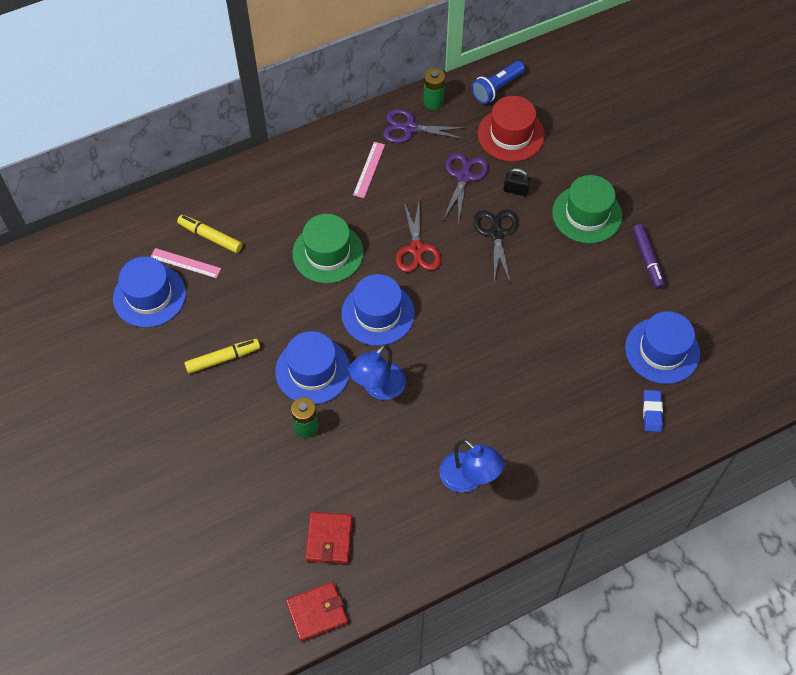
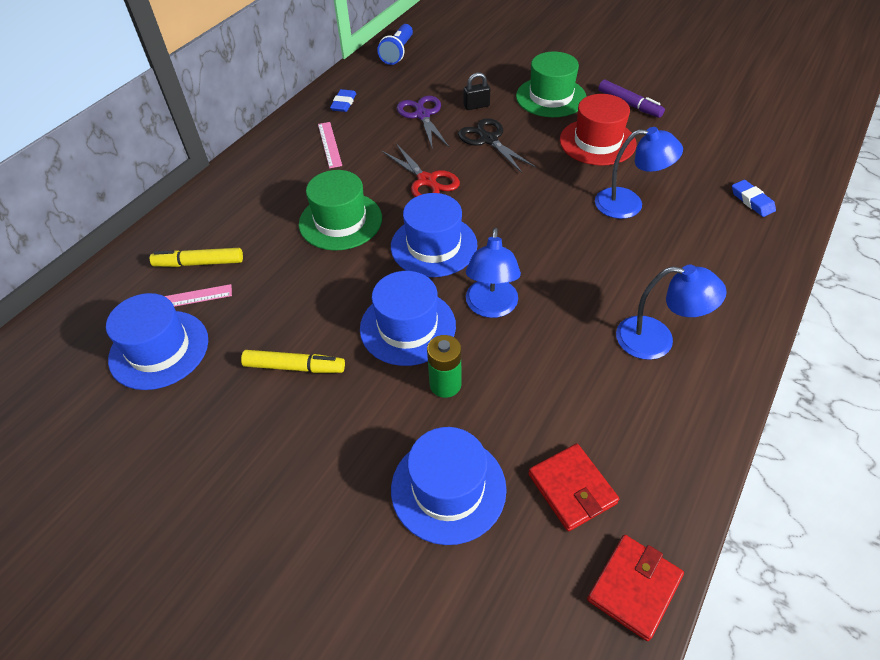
camera: 30 degrees left, 10 degrees down
(223, 358) = (294, 367): yellow marker -> yellow marker turned 60 degrees clockwise
(409, 128) = (344, 103): purple scissors -> blue eraser
(433, 102) = (350, 80): green battery -> none
(511, 135) = (437, 75): red hat -> red hat (597, 142)
(552, 359) = (629, 204): none -> blue lamp
(662, 350) = (709, 156): blue hat -> blue hat (448, 488)

